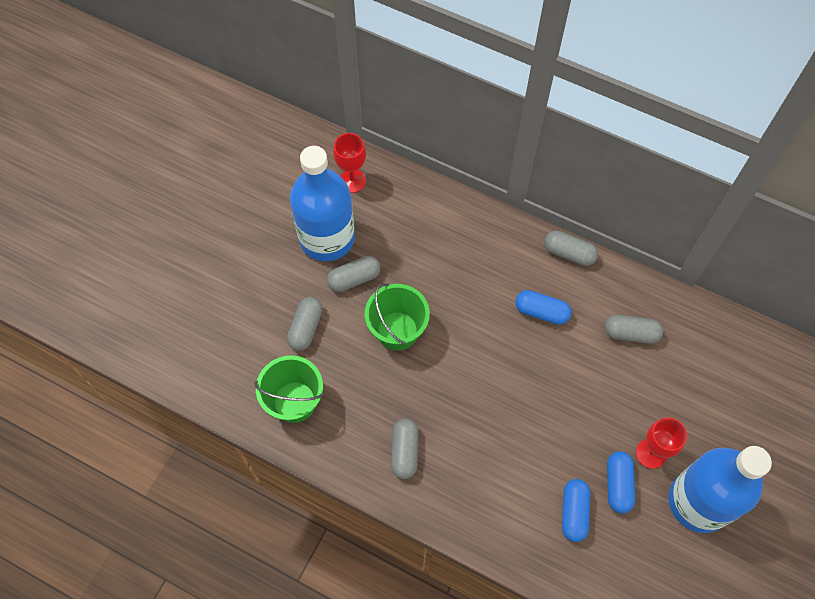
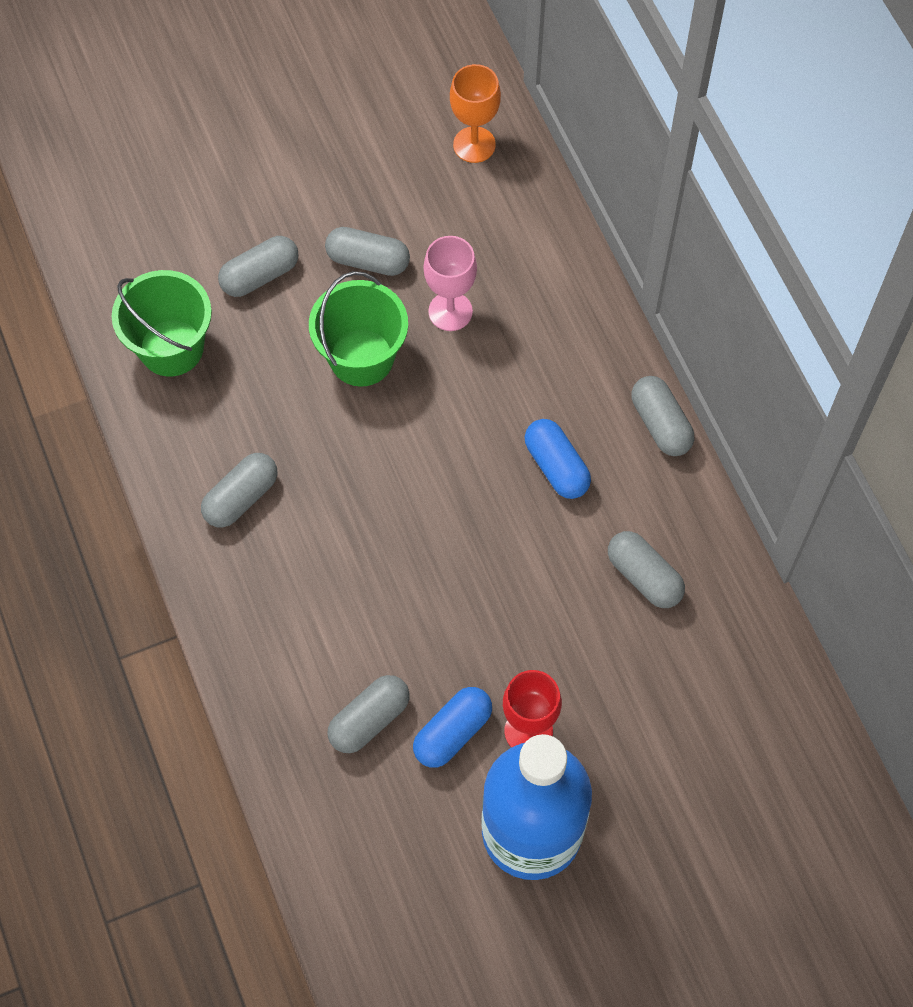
camera: 40 degrees right, 0 degrees up
(327, 238) = (380, 190): blue bottle -> none
(352, 181) = (474, 145): red goblet -> orange goblet
(419, 273) = (450, 311): none -> pink goblet
(574, 512) = (369, 720): blue capsule -> grey capsule

